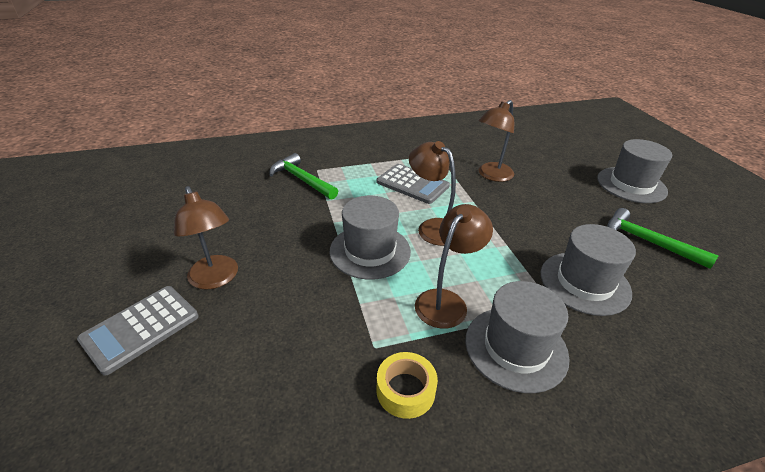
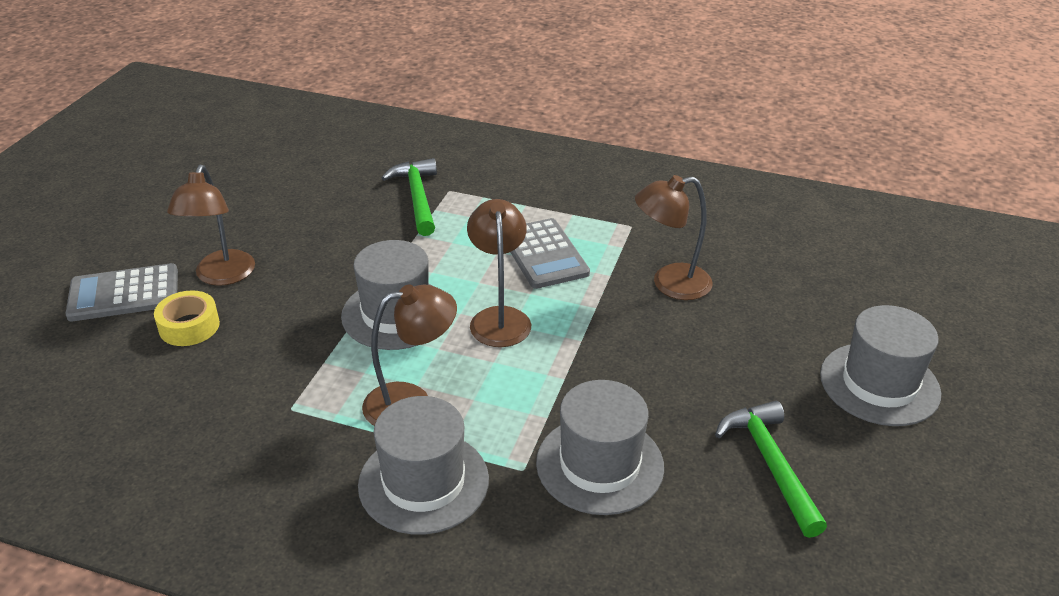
camera: 35 degrees right, 0 degrees up
(405, 390) = (274, 458): yellow tape -> yellow tape (189, 326)

